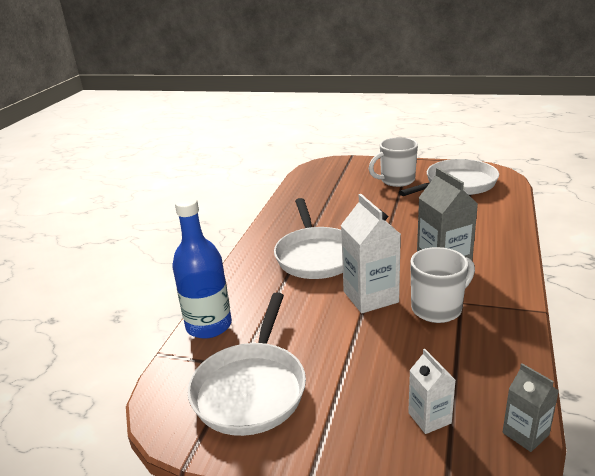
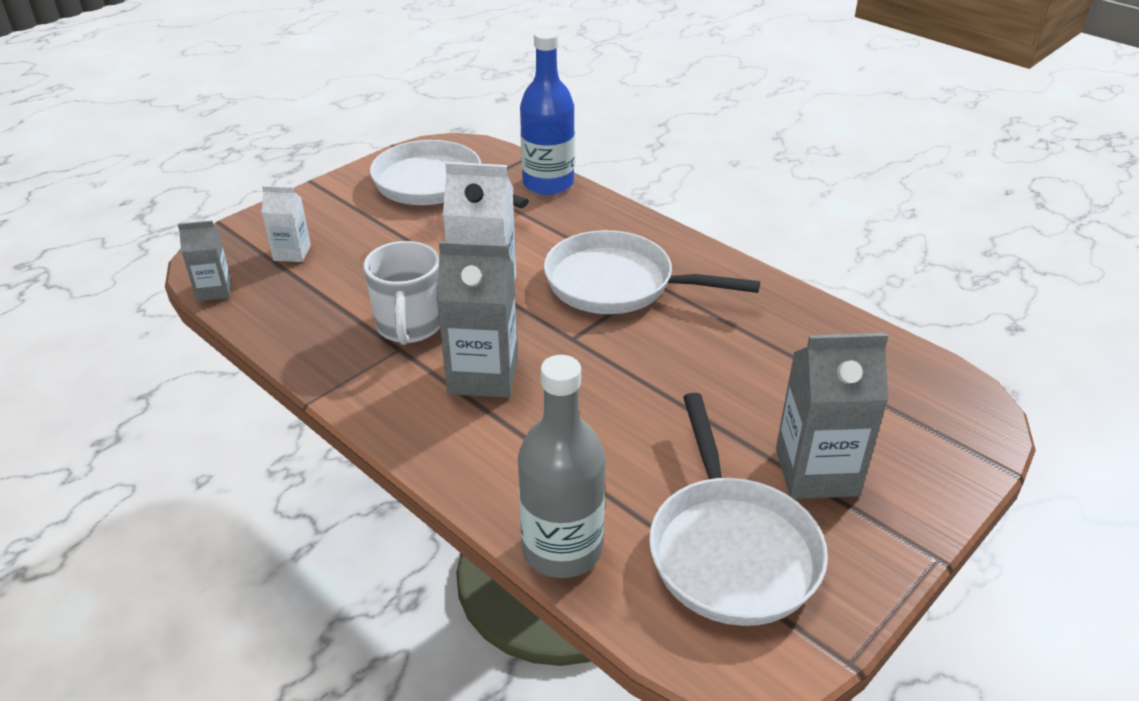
camera: 115 degrees right, 10 degrees up
(396, 180) = (816, 472): white mug -> grey carton
(508, 210) = (562, 549): none -> grey bottle

